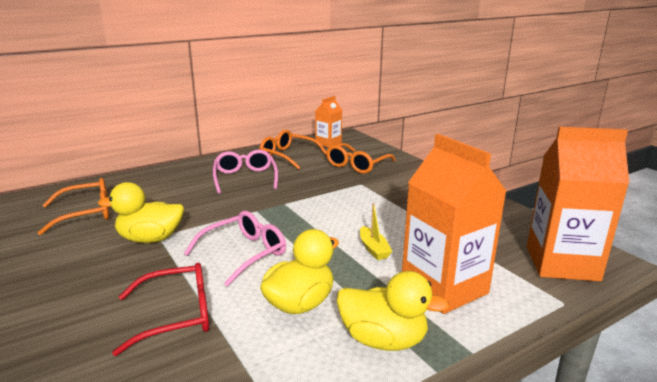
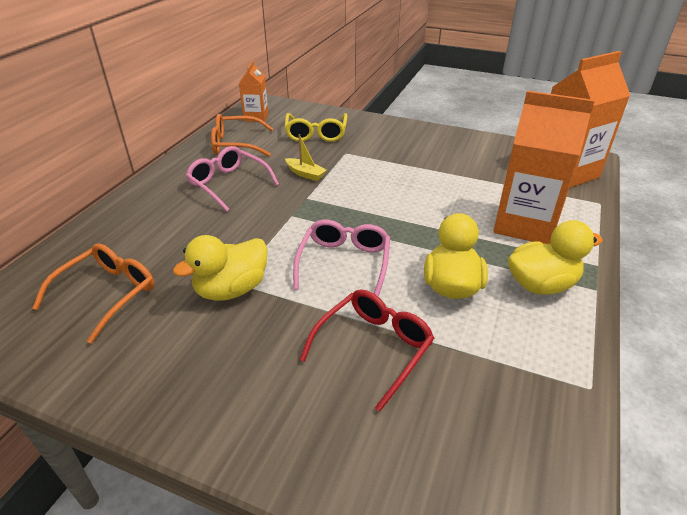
camera: 35 degrees left, 15 degrees up
(357, 165) = (316, 134): orange glasses -> yellow glasses
(373, 249) = (438, 212): yellow boat -> yellow boat (305, 174)

